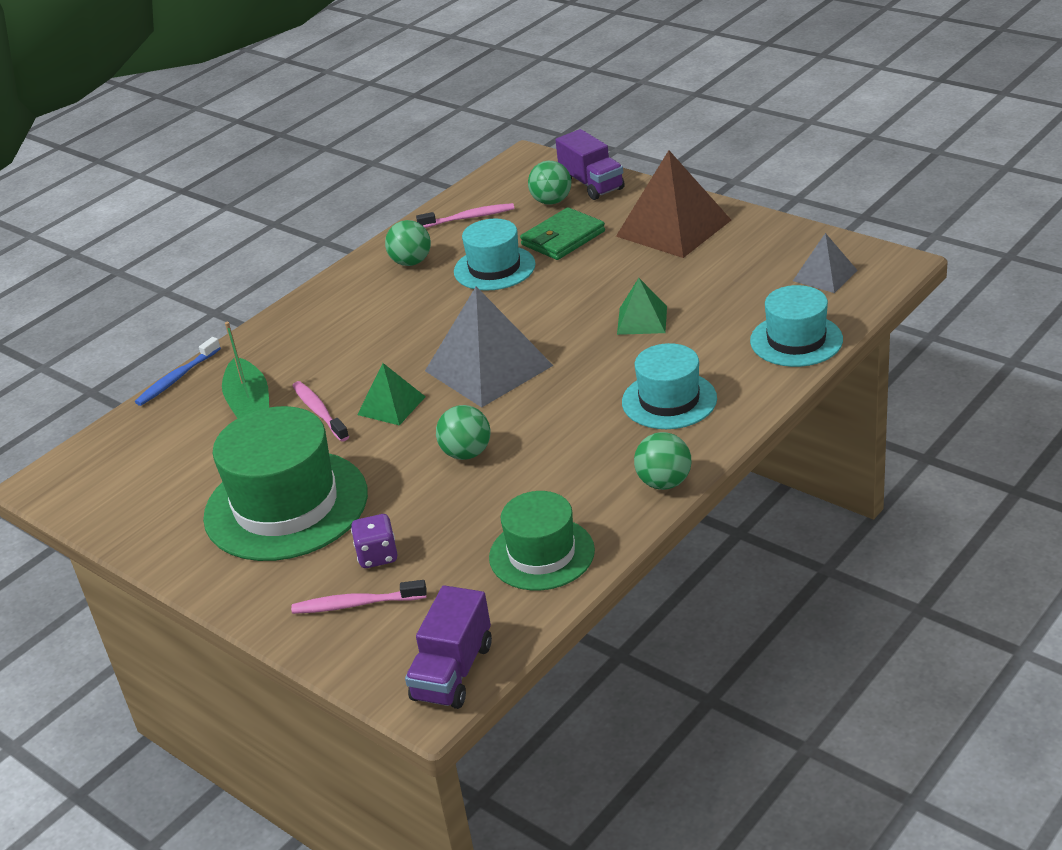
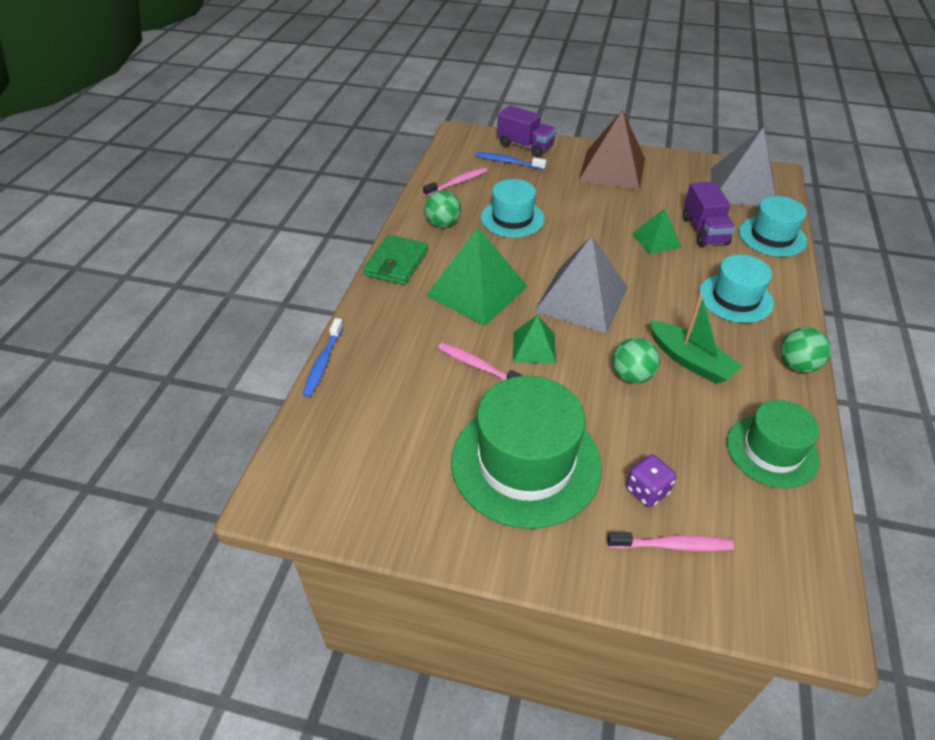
camera: 30 degrees left, 10 degrees up
(249, 405) = (411, 373): green boat -> green boat (690, 360)
(356, 604) = (672, 545): pink toothbrush -> pink toothbrush turned 150 degrees counterclockwise
(384, 339) = (477, 291): none -> green pyramid
(453, 672) = (812, 588): purple truck -> purple truck (704, 231)
(551, 201) = (508, 162): green ball -> blue toothbrush
(563, 238) = (542, 188): green wallet -> green wallet (396, 263)
(825, 275) = (743, 187): grey pyramid -> grey pyramid, size x1.88

